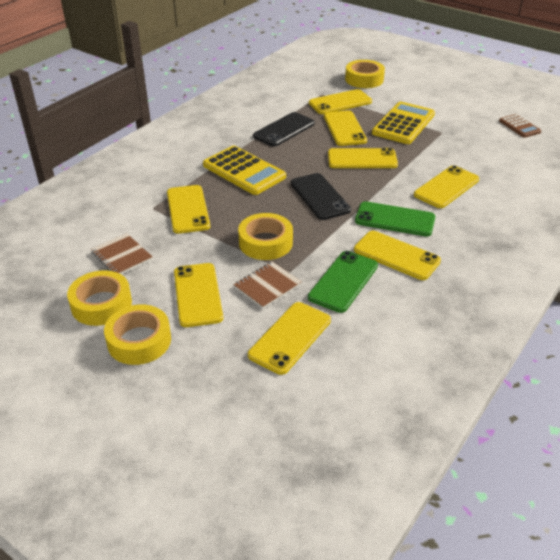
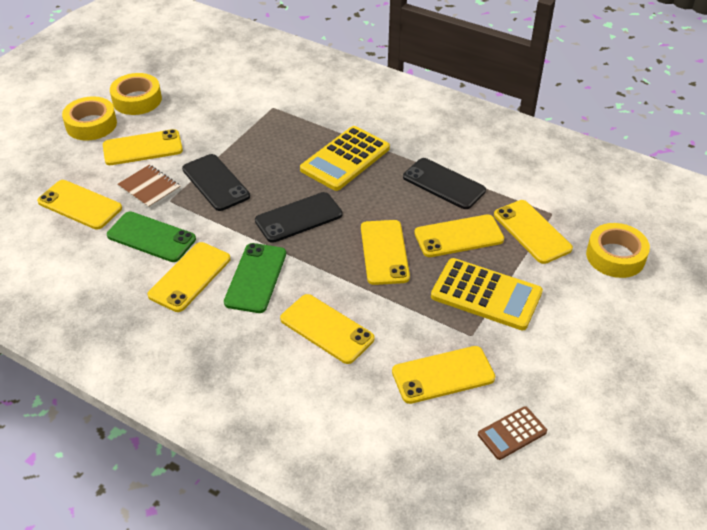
camera: 85 degrees right, 5 degrees up
(122, 256) = (199, 100): brown notebook -> none
(188, 209) = (271, 129): yellow phone -> yellow phone (443, 375)
(265, 242) = (215, 183): yellow tape -> black phone

